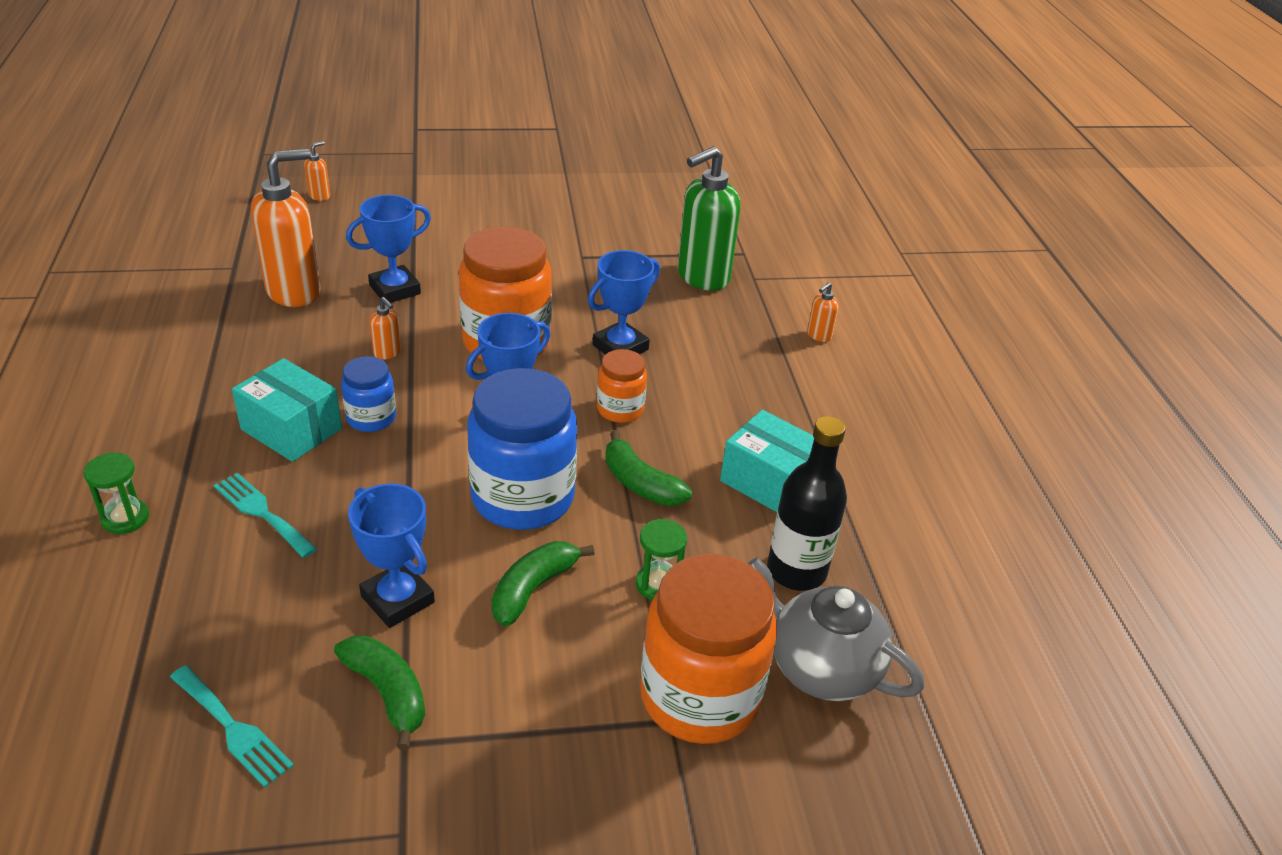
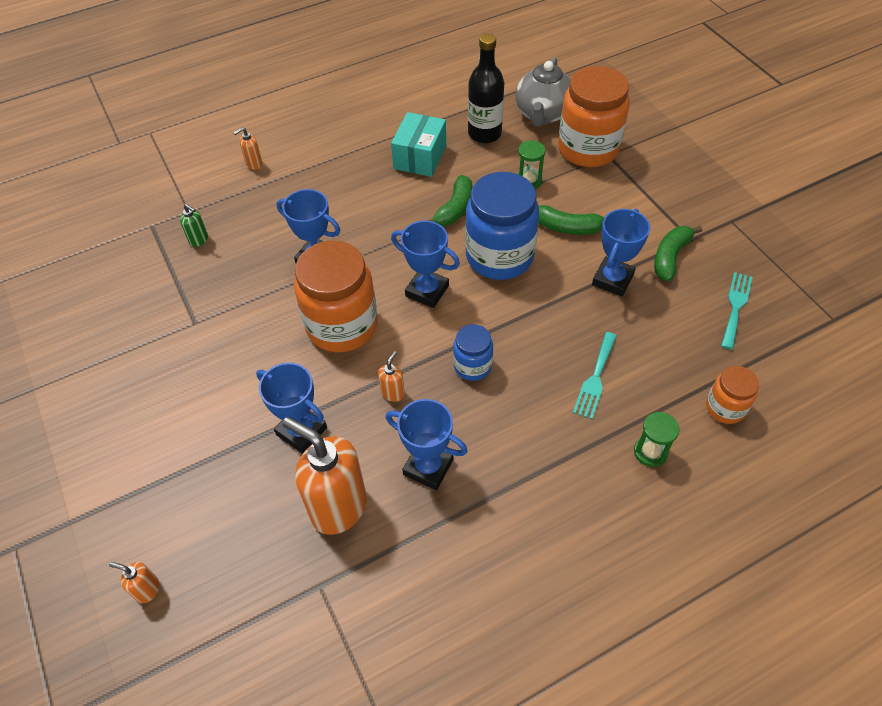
camera: 105 degrees left, 15 degrees up
(280, 351) = (428, 467): none -> blue trophy
(291, 429) = (511, 407): turquoise box -> none
(620, 409) = (388, 238): orange jar -> orange jar (725, 408)
(702, 277) = (199, 240): green soap dispenser -> green soap dispenser, size x0.42
(819, 335) = (254, 164): orange soap dispenser -> orange soap dispenser turned 120 degrees clockwise

